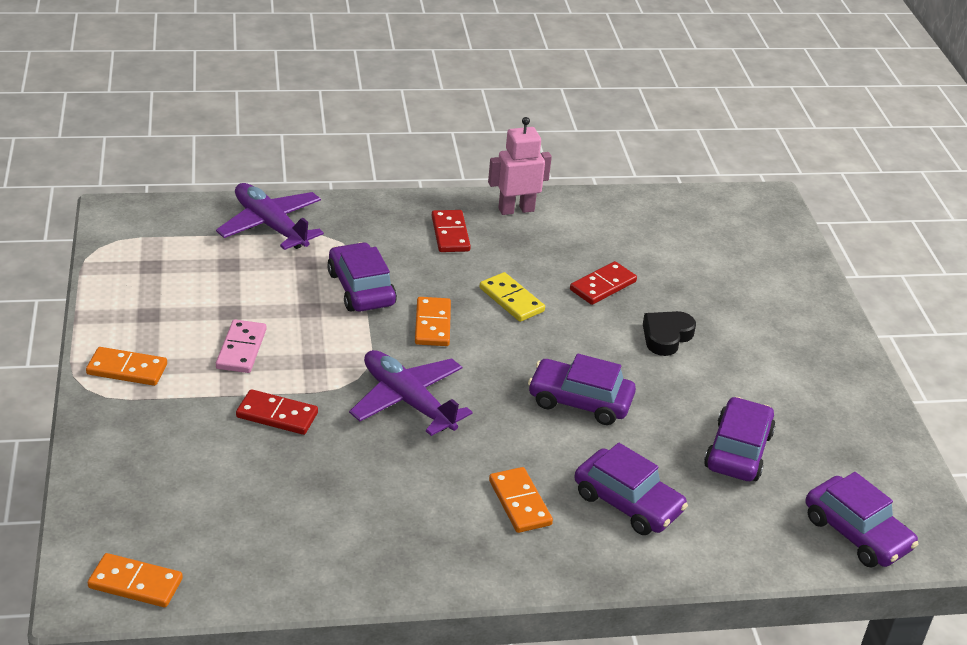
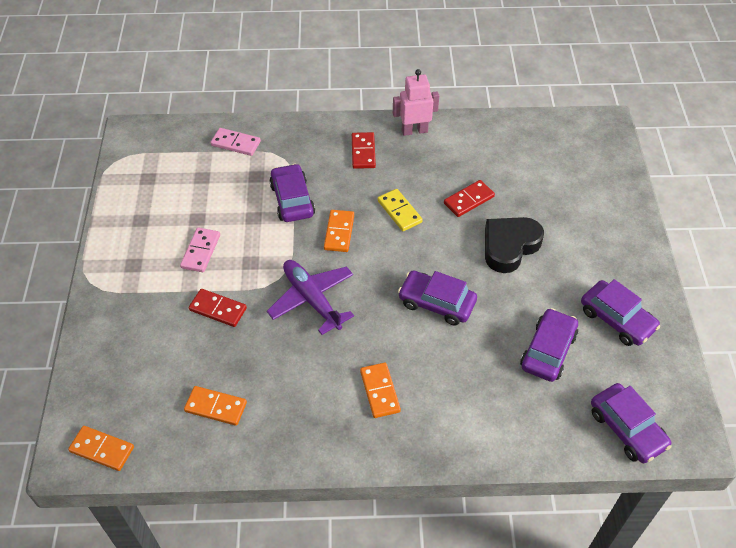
camera: 10 degrees right, 15 degrees up
(127, 369) = (120, 267): orange domino -> orange domino (216, 407)
(270, 225) = (235, 143): purple plane -> pink domino
(627, 503) = (458, 394): purple car -> purple car (617, 319)
(666, 336) = (509, 246): black heart -> black heart, size x1.52

